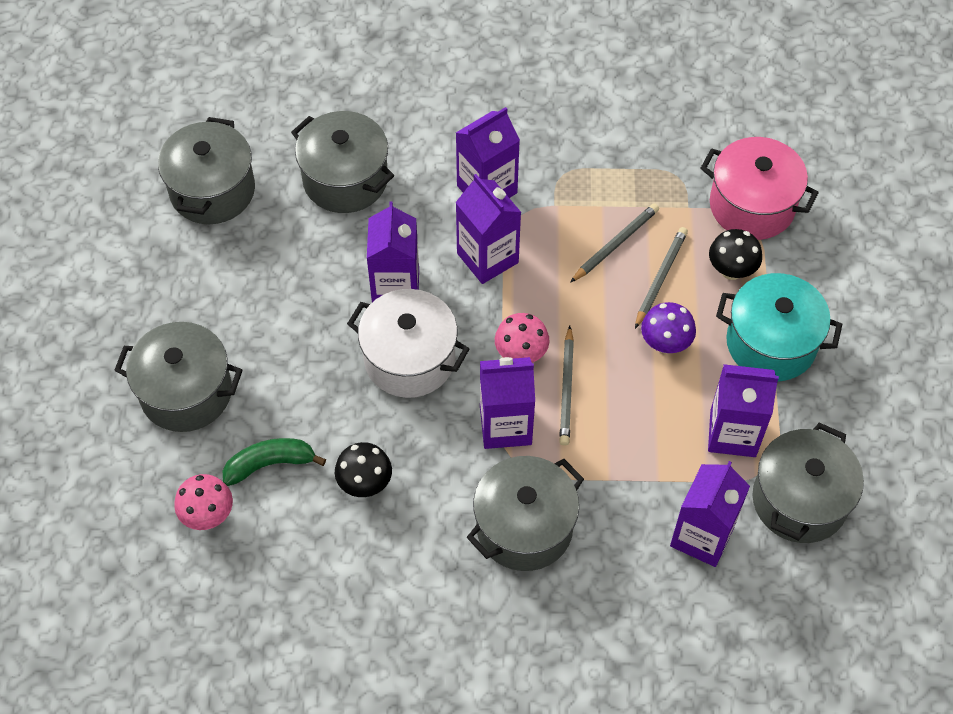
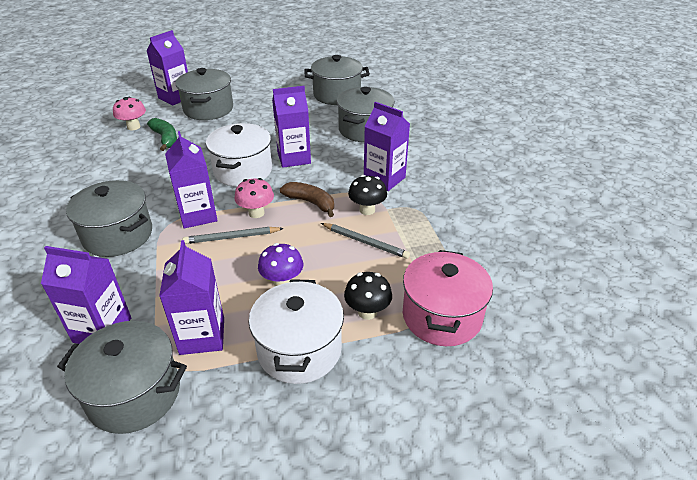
camera: 75 degrees right, 20 degrees down
(365, 483) = (153, 169): black mushroom -> black mushroom (367, 210)
(487, 258) = (329, 187): purple carton -> purple carton (175, 97)
(516, 286) = (310, 202): none -> brown banana
(660, 278) = (343, 270): grey pencil -> none
(771, 343) = (299, 350): turquoise pot -> white pot

